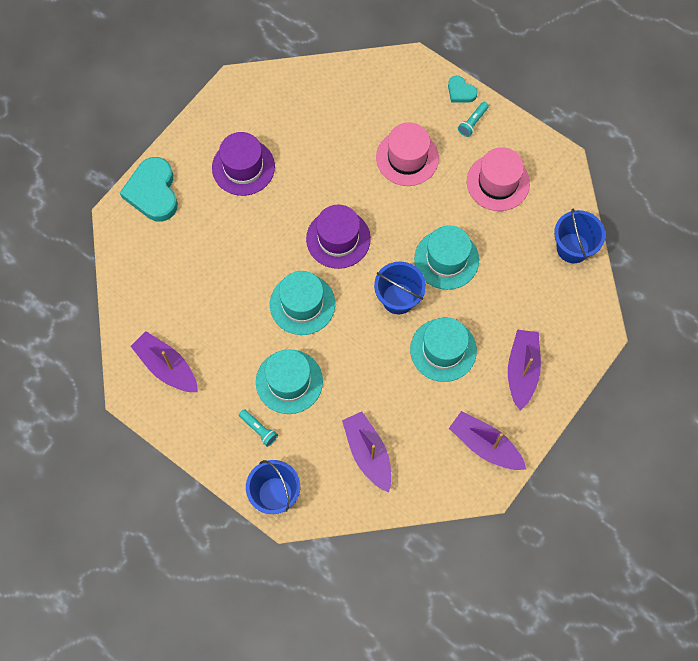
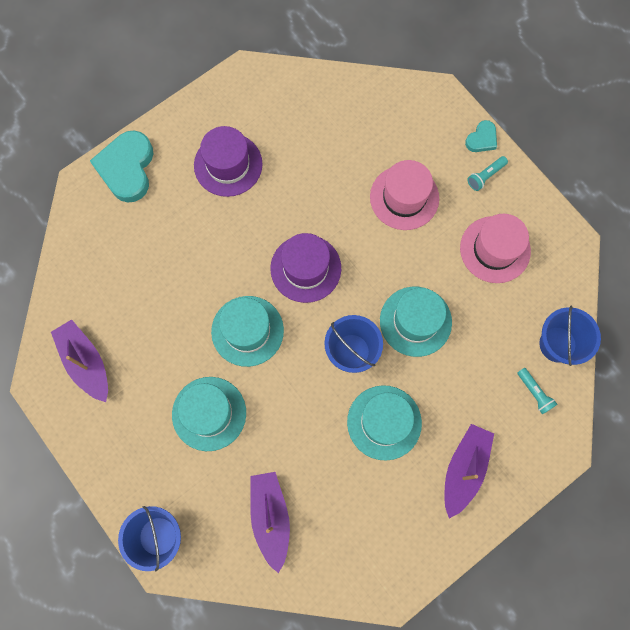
camera: 15 degrees right, 5 degrees up
(259, 429) = (162, 458): turquoise flashlight -> turquoise flashlight (534, 393)
(460, 92) = (482, 139): turquoise heart -> turquoise heart turned 105 degrees counterclockwise
(485, 445) = (400, 543): purple boat -> none

